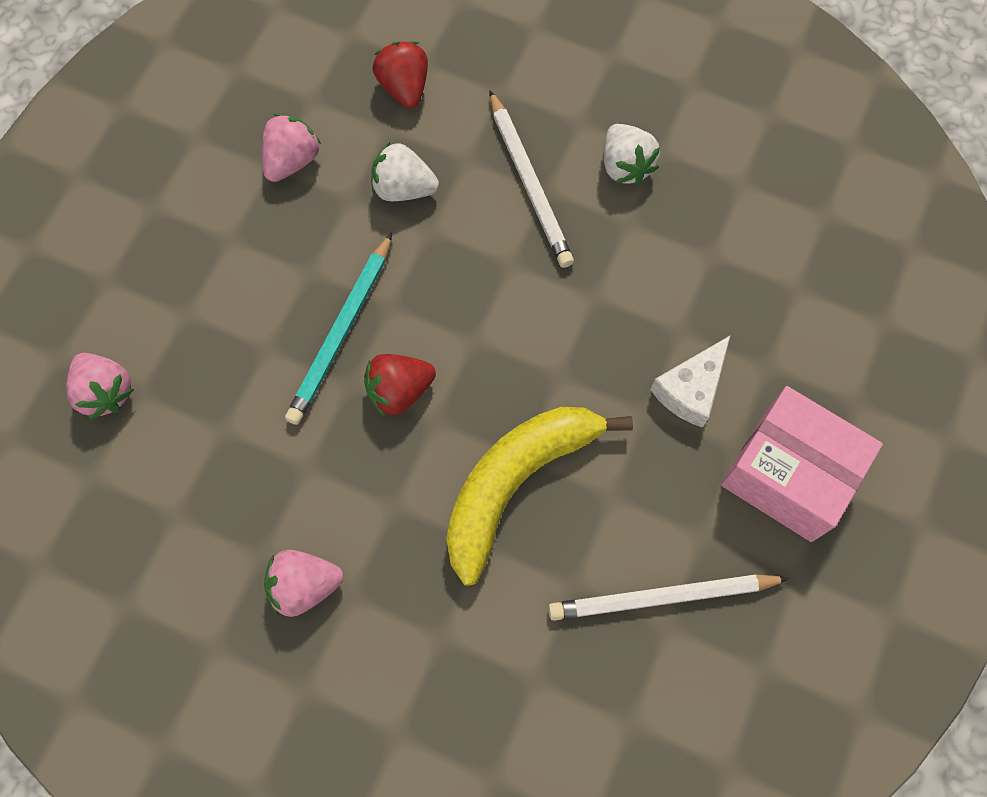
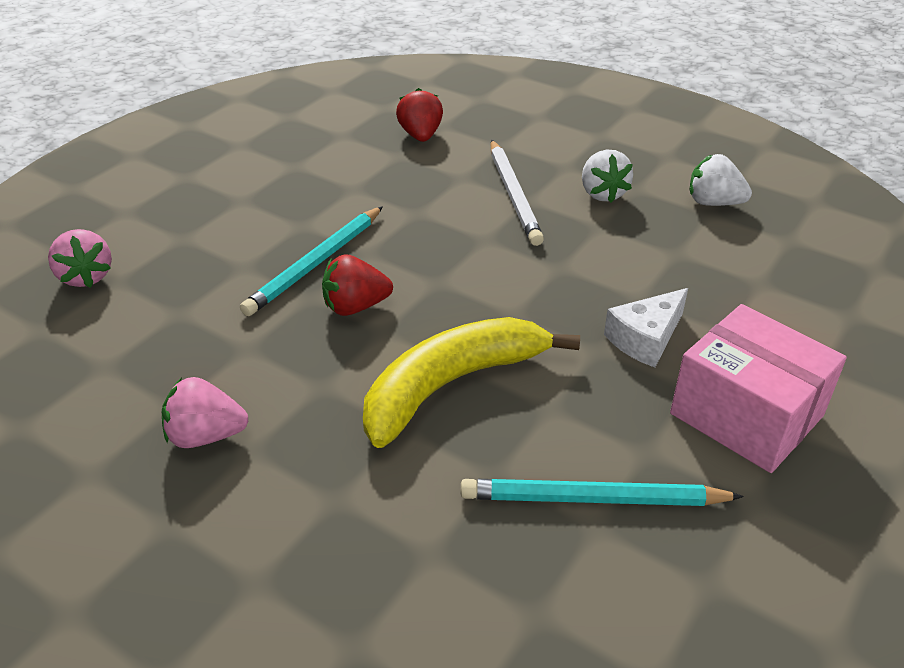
camera: 10 degrees right, 30 degrees down
(292, 161) = (313, 164): pink strawberry -> none
(403, 188) = (402, 187): white strawberry -> white strawberry (713, 203)
(663, 597) = (593, 499): white pencil -> turquoise pencil

